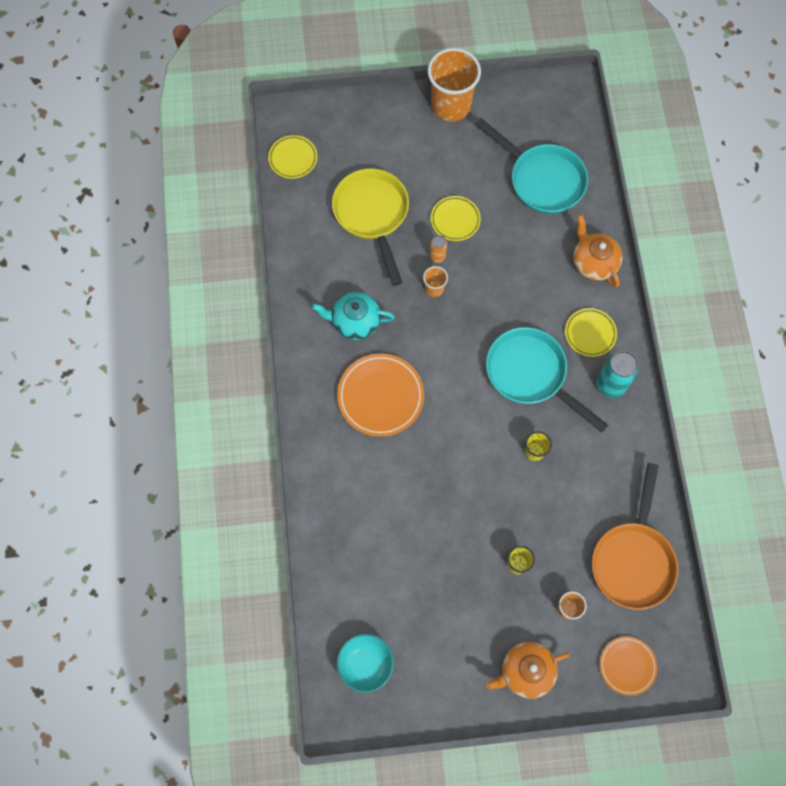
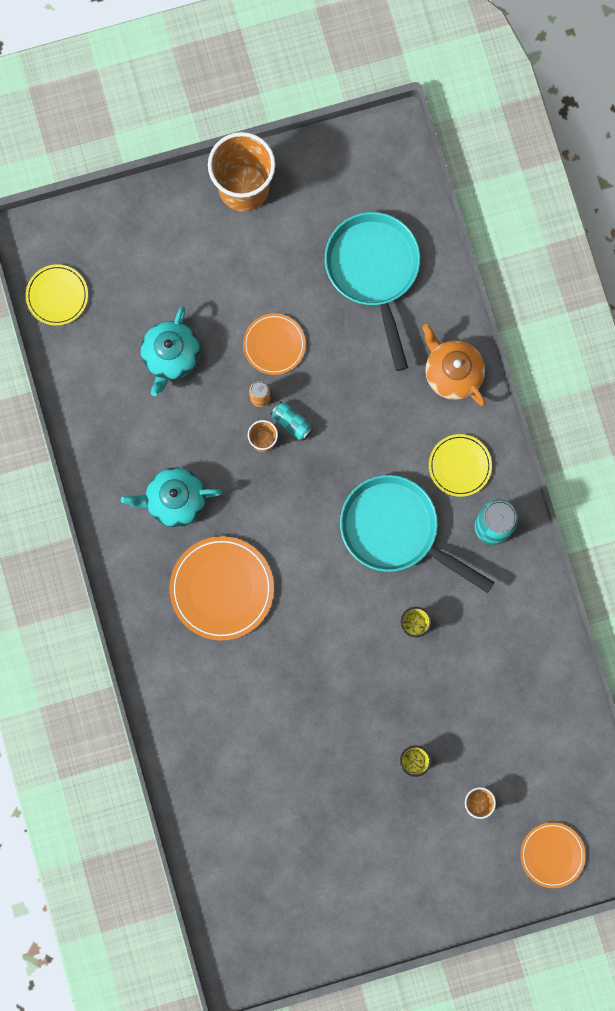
camera: 10 degrees left, 10 degrees up
(365, 664) = (260, 905): turquoise bowl -> none
(372, 215) = (171, 356): yellow pan -> turquoise teapot
(455, 220) = (274, 345): yellow plate -> orange plate
(459, 279) = (292, 423): none -> turquoise can
(526, 671) = (440, 881): orange teapot -> none
(542, 179) = (374, 271): turquoise pan -> turquoise pan turned 135 degrees counterclockwise
(633, 560) = (544, 733): orange pan -> none

